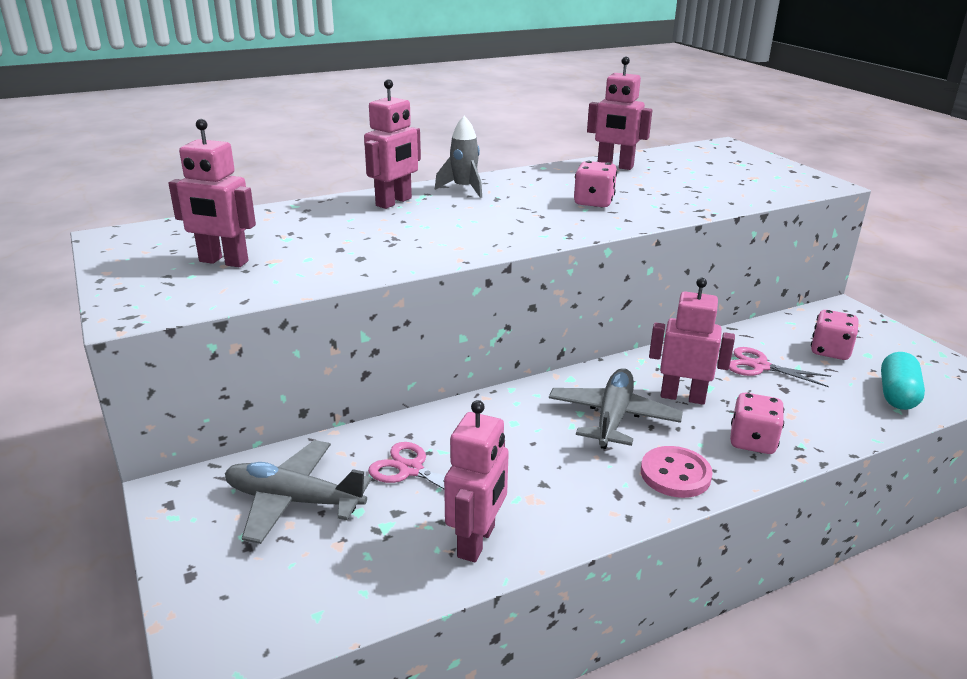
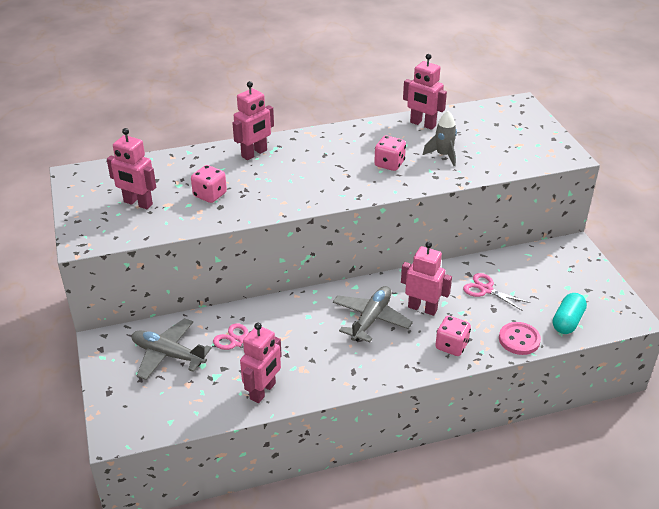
camera: 10 degrees right, 10 degrees up
(464, 189) = (305, 143): grey rocket -> grey rocket (443, 155)
(675, 474) = (393, 363): pink button -> pink button (519, 340)
(830, 351) = (542, 282): pink dice -> pink dice (210, 195)

